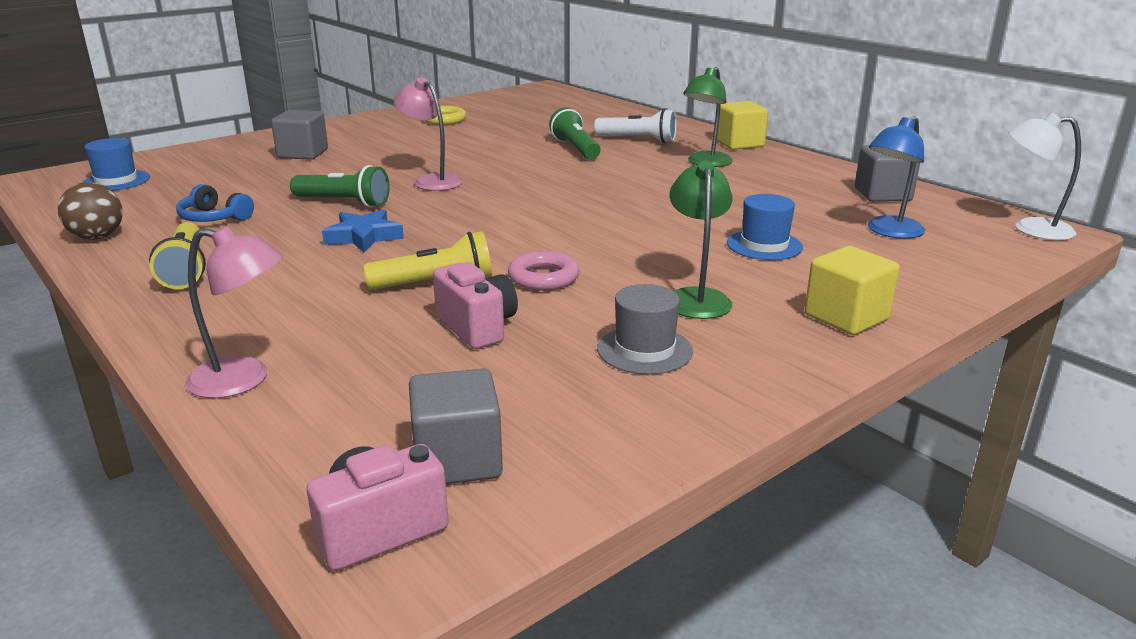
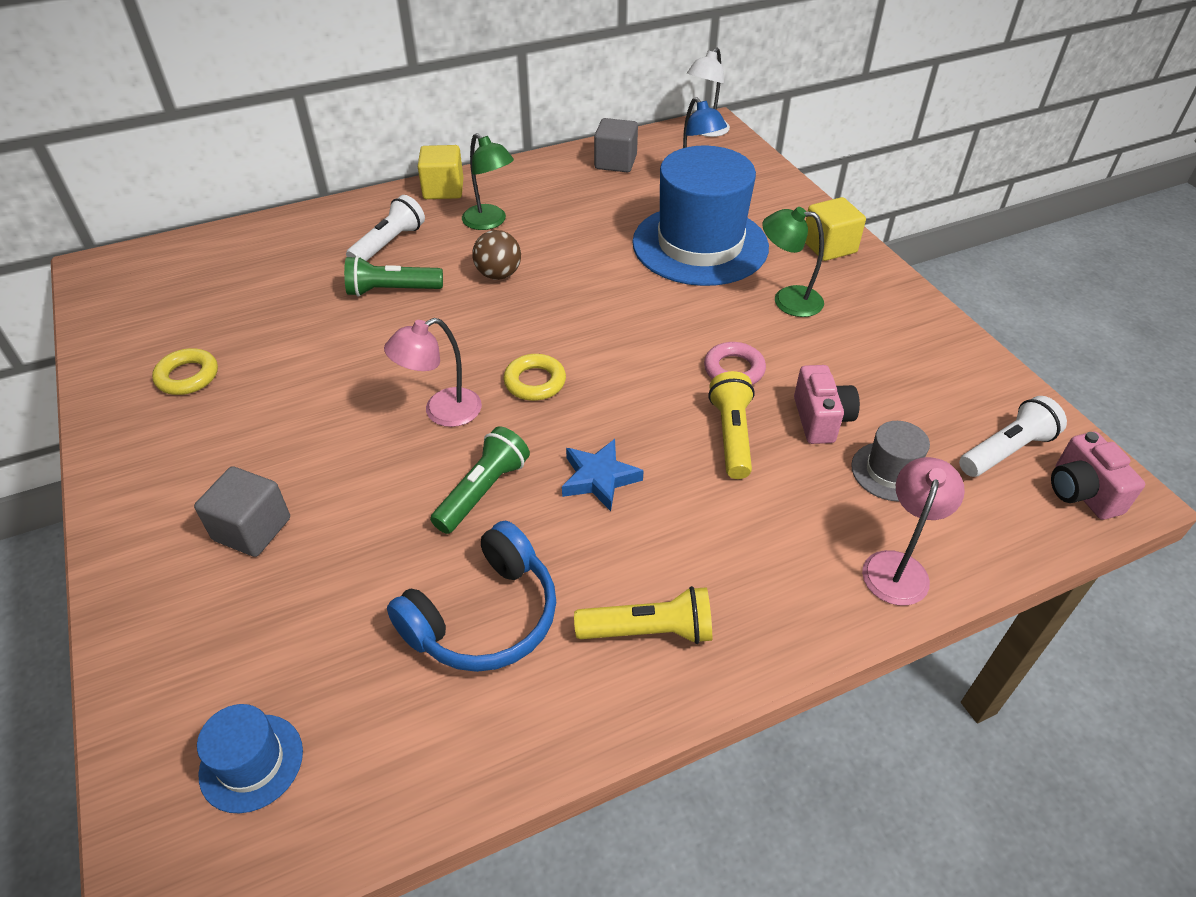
camera: 75 degrees left, 20 degrees up
(97, 237) = (508, 743): brown ball -> brown ball (498, 274)
(214, 218) = (484, 617): blue headphones -> blue headphones, size x1.74
(457, 460) = (1006, 451): grey cube -> white flashlight
(477, 327) = (821, 419): pink camera -> pink camera turned 105 degrees clockwise
(482, 203) = (535, 382): none -> yellow ring
(644, 350) = (866, 342): grey hat -> grey hat (890, 471)
(764, 245) = (700, 245): blue hat -> blue hat, size x2.28

